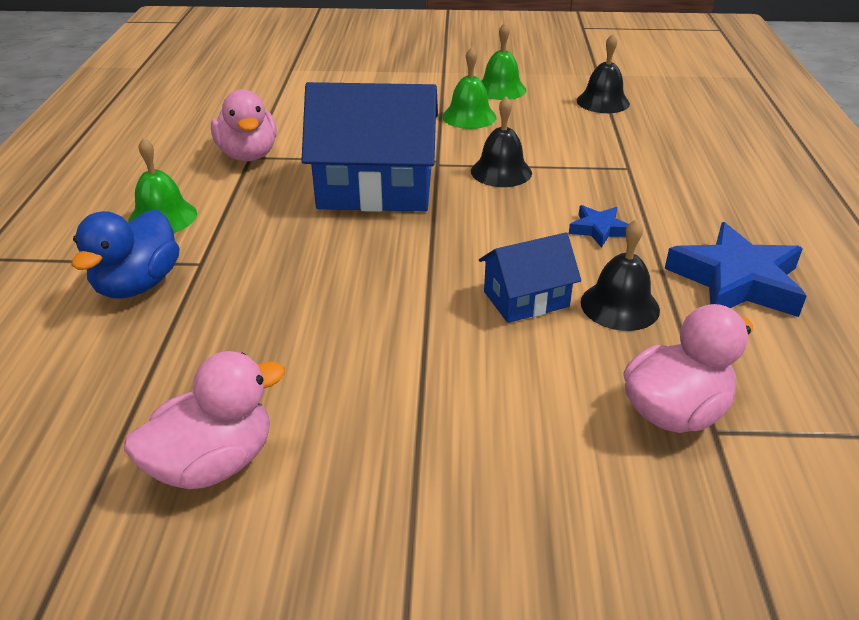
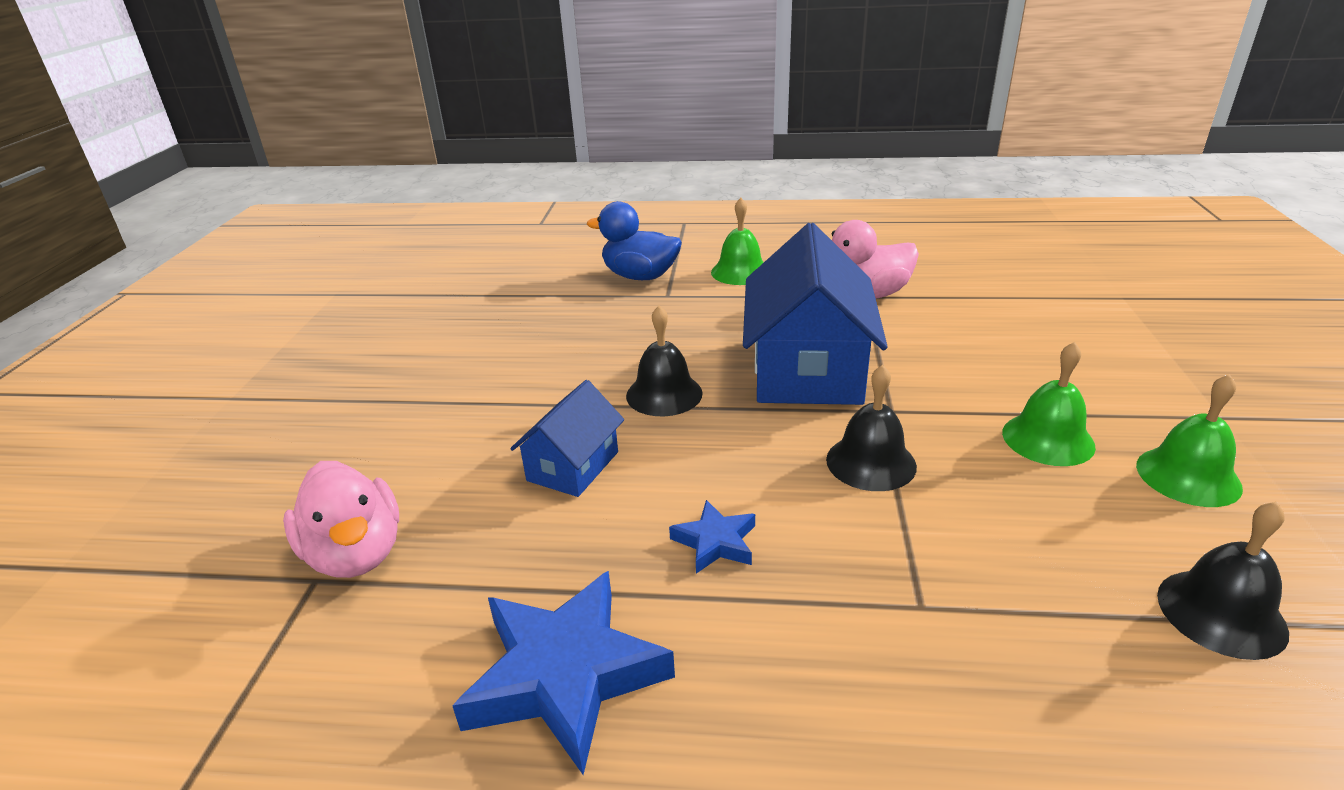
camera: 95 degrees right, 5 degrees down
(213, 463) = (433, 325): pink duck -> none
(526, 299) = (573, 466): blue house -> blue house turned 45 degrees clockwise
(619, 305) = (541, 538): black bell -> black bell (664, 394)

